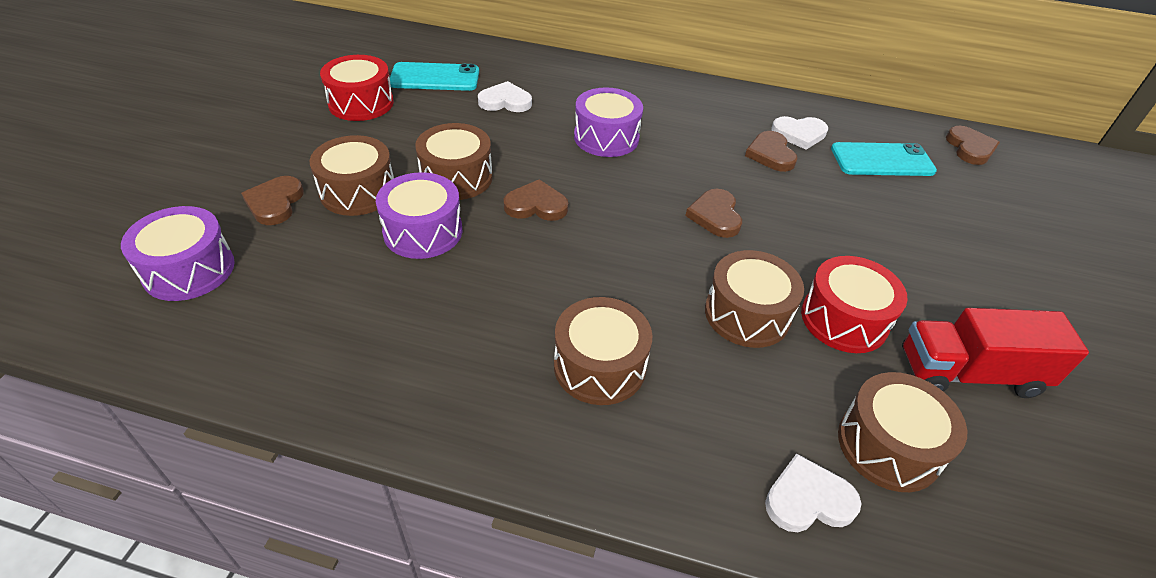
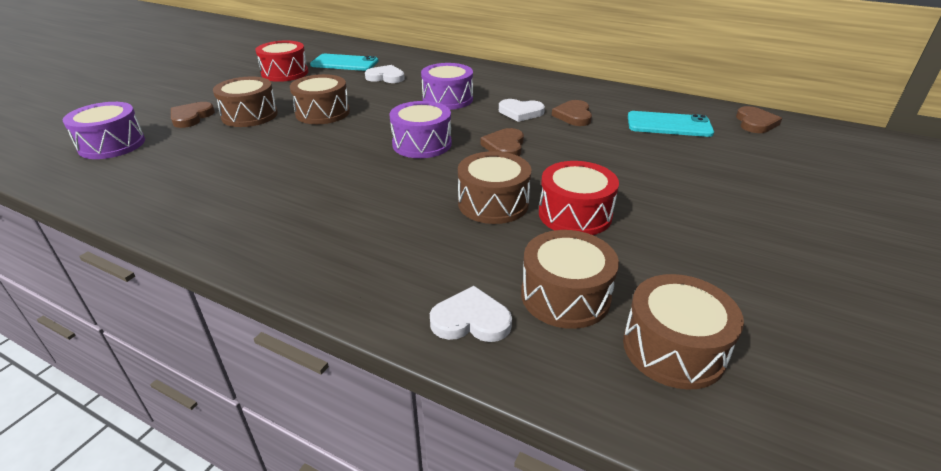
camera: 15 degrees right, 10 degrees down
(423, 231) = (278, 138): purple drum -> purple drum (422, 144)
(536, 205) = (369, 131): brown heart -> none
(599, 366) = (354, 221): brown drum -> brown drum (673, 348)
(799, 134) = (605, 106): white heart -> white heart (520, 112)
(969, 373) = (670, 259): red truck -> none

